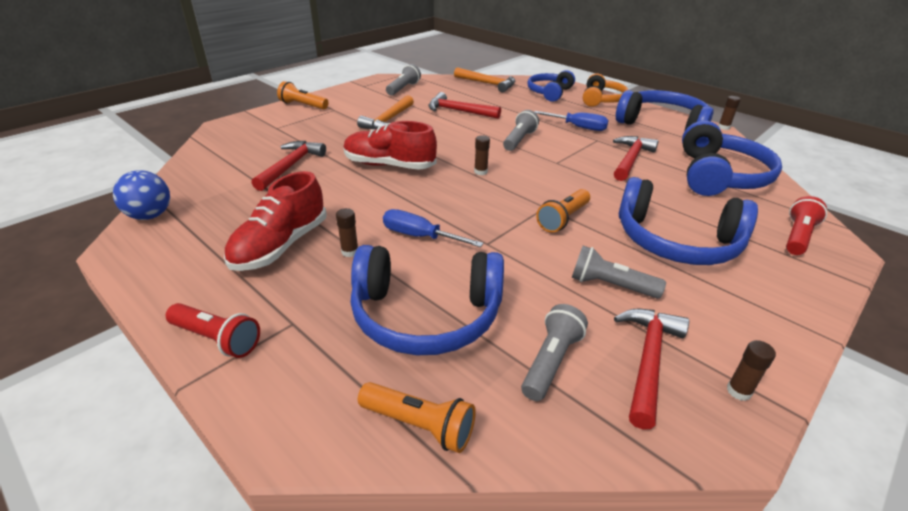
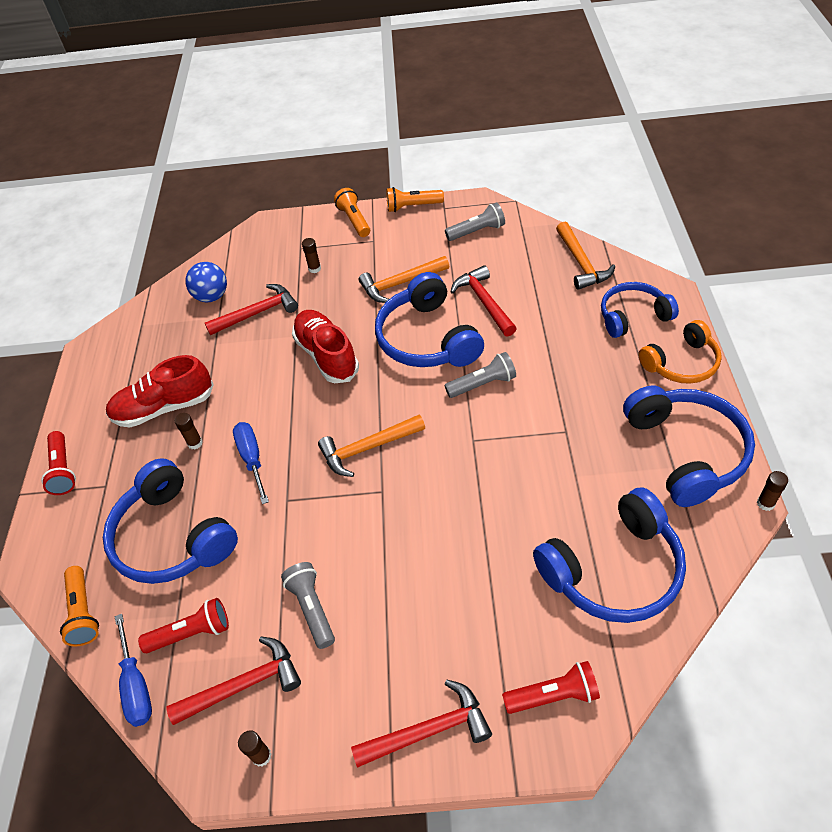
camera: 50 degrees right, 15 degrees up
(150, 215) = (127, 323): blue ball -> blue ball (212, 296)
(480, 172) = (387, 410): brown glue stick -> brown glue stick (314, 269)
(499, 193) = (367, 449): none -> orange hammer
(551, 361) = (191, 633): grey flashlight -> red flashlight
(563, 219) = (376, 516): orange flashlight -> orange flashlight (412, 207)
(578, 127) = (575, 398): blue screwdriver -> blue screwdriver (136, 685)
(630, 159) = (554, 483): red hammer -> red hammer (429, 730)
(676, 241) = (429, 610): blue headphones -> blue headphones (427, 339)

